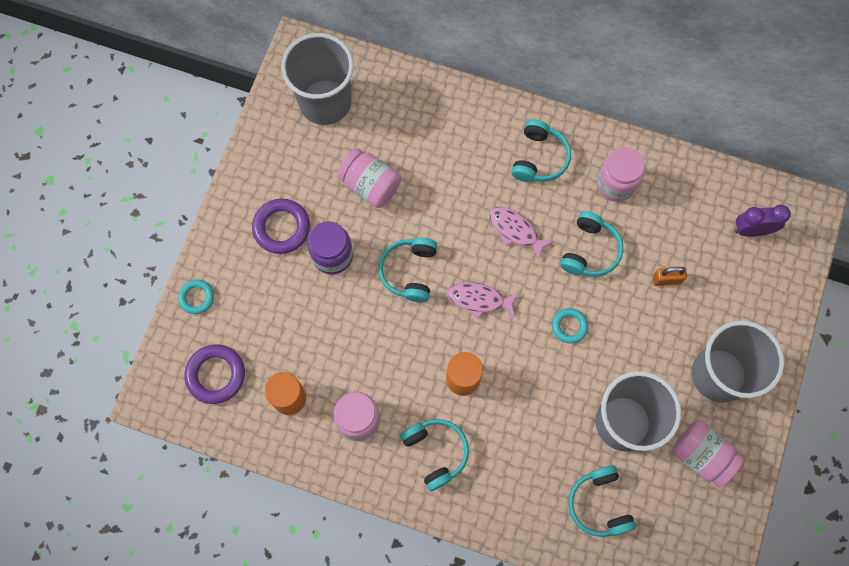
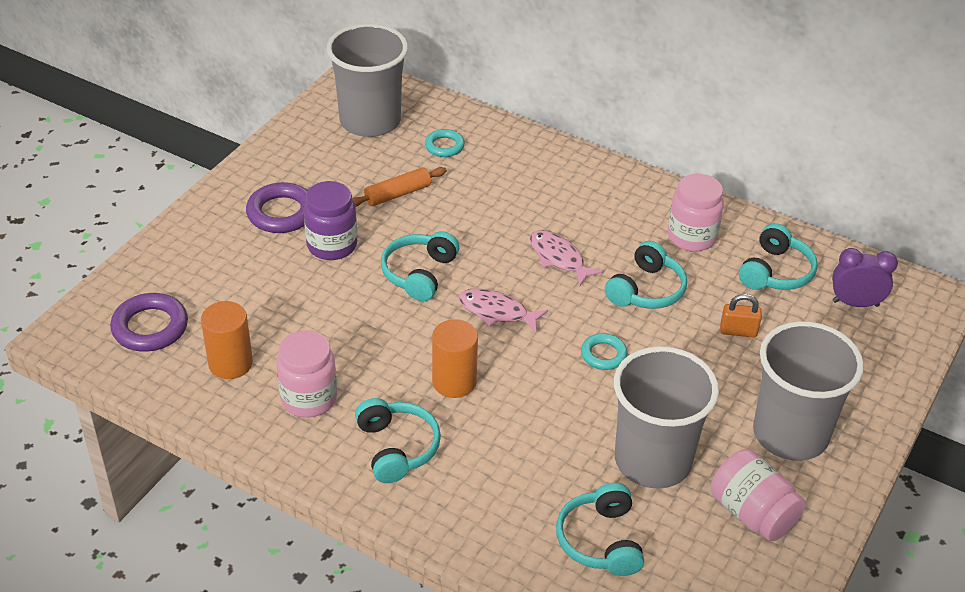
camera: 10 degrees right, 30 degrees down
(197, 297) = (158, 256): turquoise ring -> turquoise ring (444, 146)
(370, 185) = (398, 194): pink jar -> orange rolling pin
(539, 158) = (604, 201): turquoise headphones -> turquoise headphones (775, 272)

